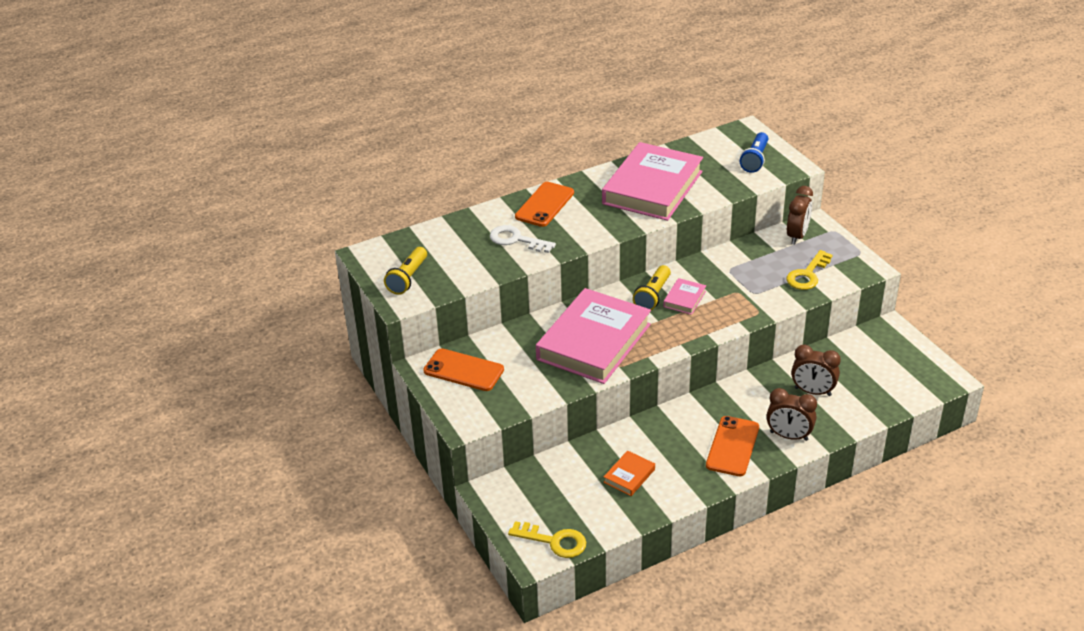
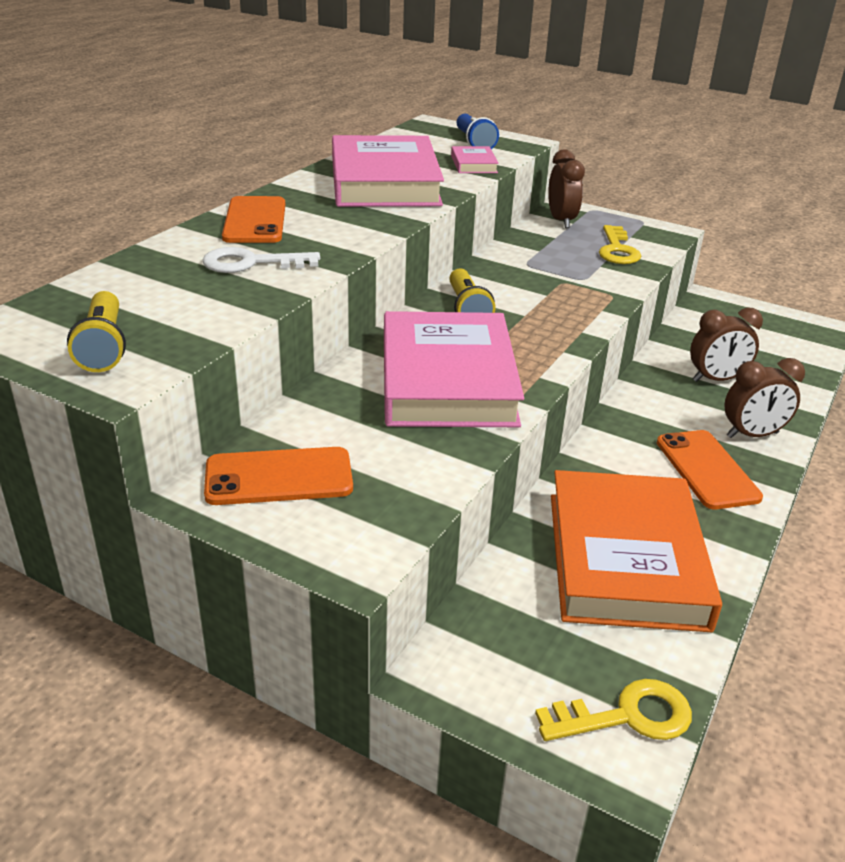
camera: 35 degrees left, 5 degrees down
(629, 476) = (625, 559): orange book -> orange book, size x2.43
(684, 299) = (510, 303): pink book -> pink book (474, 164)

